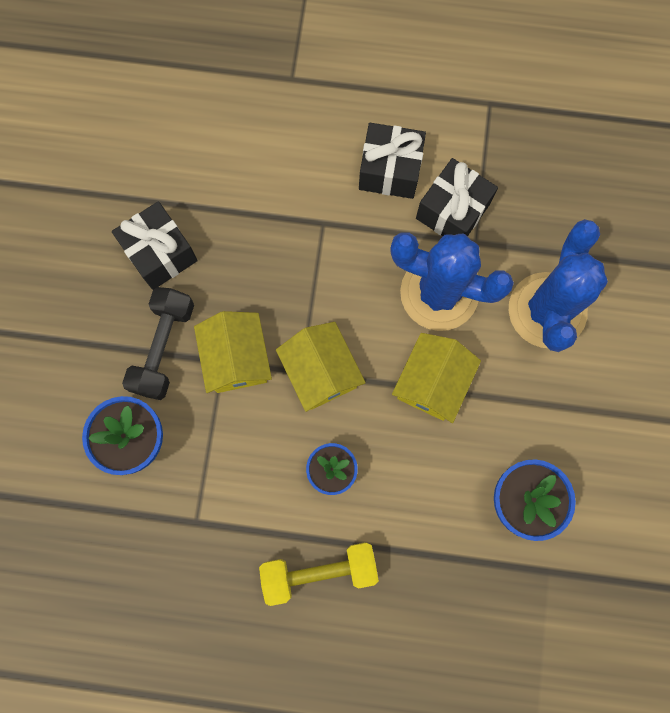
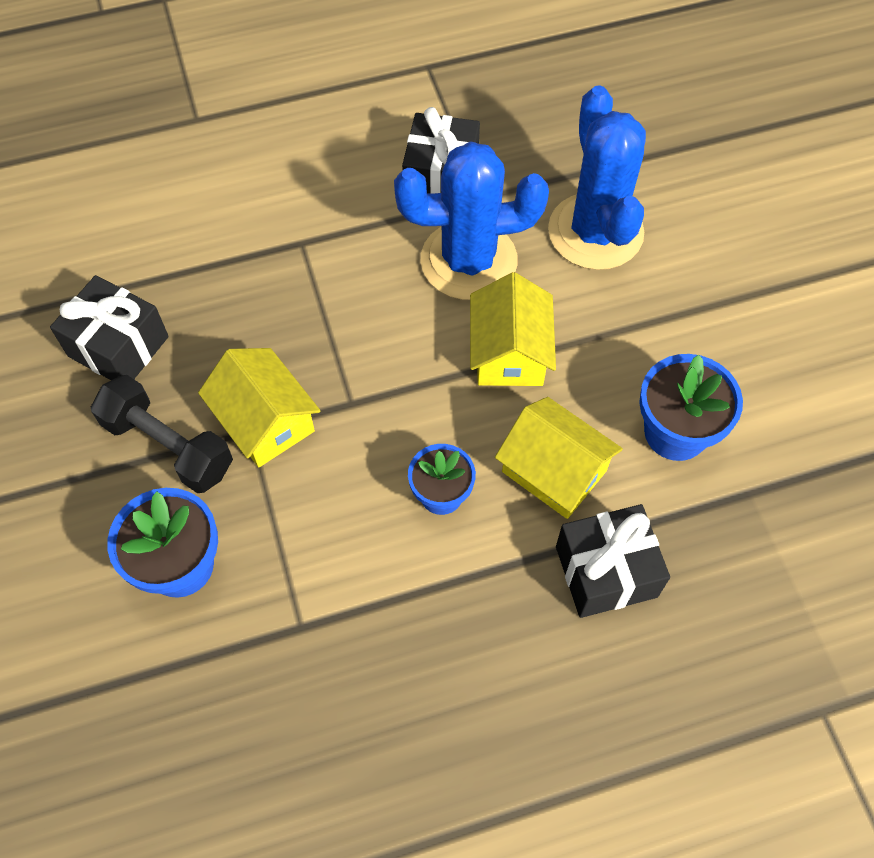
camera: 25 degrees left, 15 degrees down
(164, 348) = (168, 446): black dumbbell -> black dumbbell turned 45 degrees counterclockwise
(319, 571) = (483, 615): yellow dumbbell -> none
(321, 372) = (374, 394): yellow house -> yellow house (554, 471)
(390, 170) = (351, 165): black gift -> black gift (606, 571)

